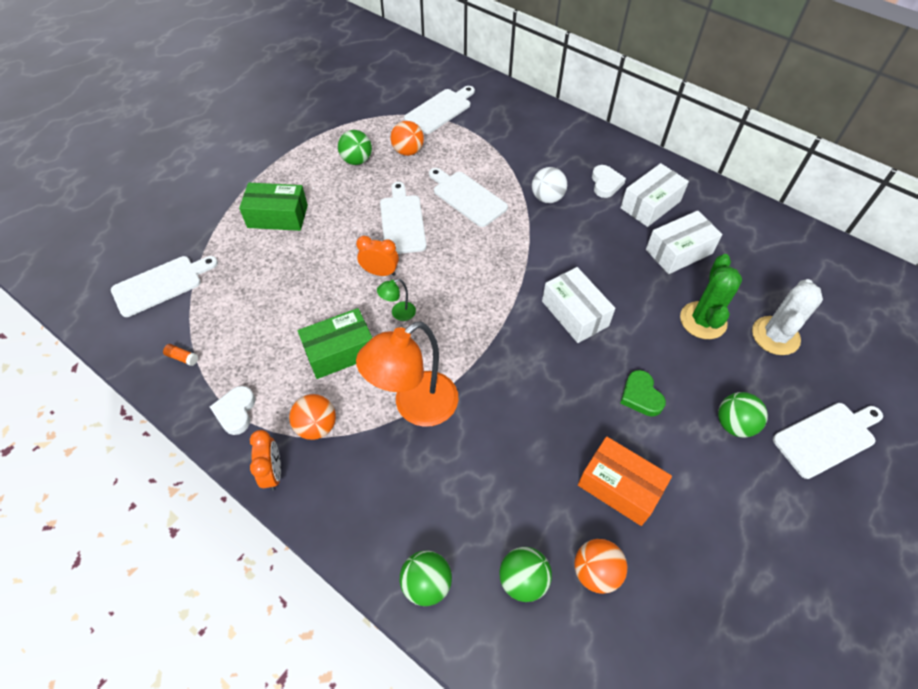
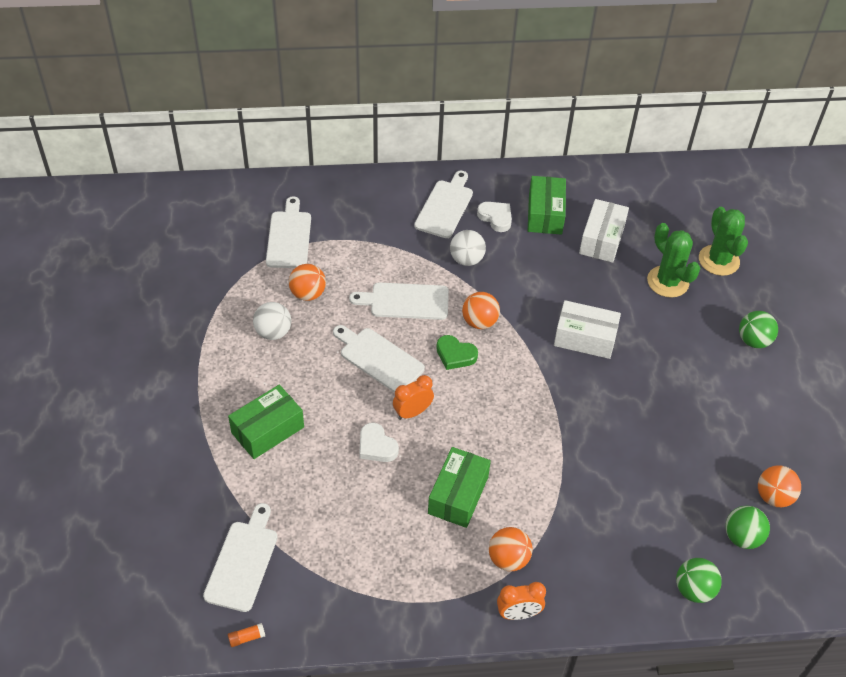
camera: 45 degrees left, 5 degrees down
(182, 357) = (343, 599): orange glue stick -> orange glue stick (246, 637)
(236, 412) = (438, 599): white heart -> white heart (376, 446)
(273, 472) = (518, 614): orange clock -> orange clock turned 135 degrees clockwise
(357, 160) = (273, 332): green ball -> white ball
(398, 313) = (465, 433): green lamp -> none
(415, 407) = (557, 489): orange lamp -> none
(504, 246) = (479, 322): none -> orange ball
(619, 487) = (733, 435): orange box -> none
(641, 396) = (685, 365): green heart -> green heart (455, 355)
(650, 204) = (545, 214): white box -> green box
(775, 336) = (719, 260): white cactus -> green cactus
(827, 438) = (808, 309): white cutting board -> white cutting board (445, 207)

